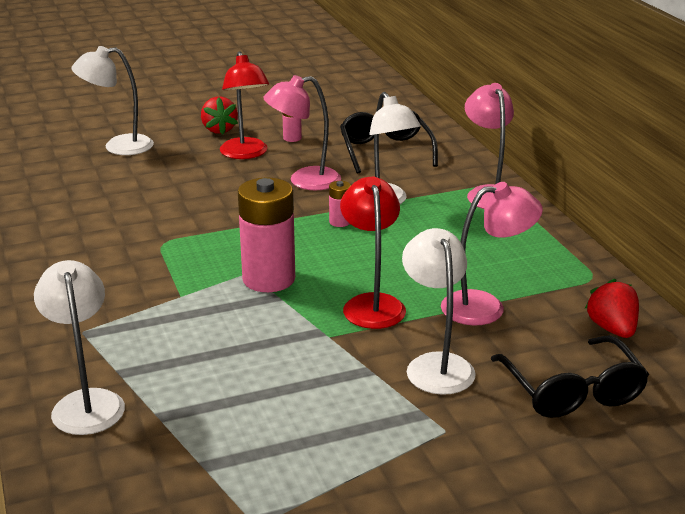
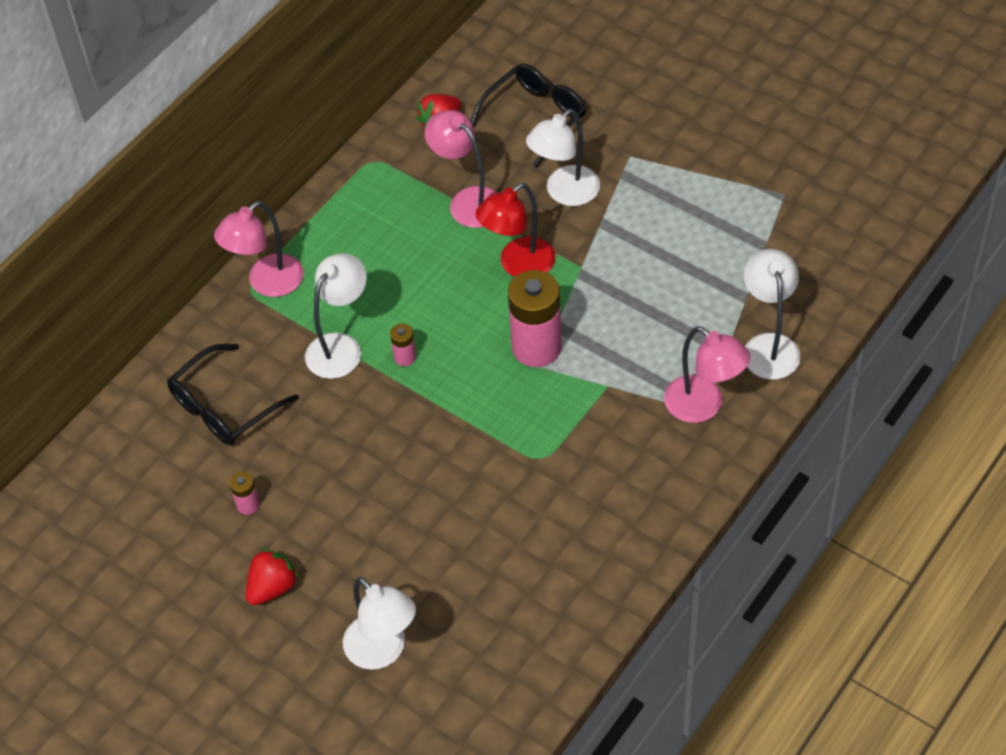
camera: 120 degrees left, 25 degrees up
(86, 402) = (769, 346): white lamp -> white lamp turned 135 degrees clockwise
(245, 154) = (317, 520): red lamp -> none
(304, 181) = (343, 432): pink lamp -> pink lamp (703, 406)

